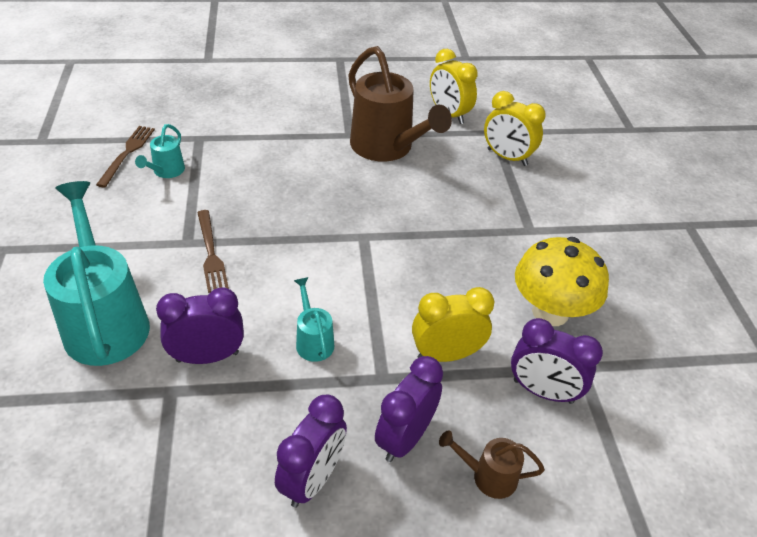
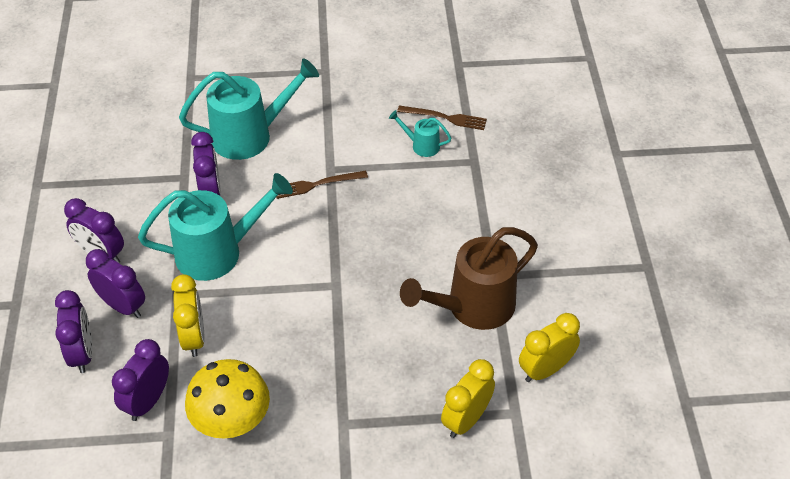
camera: 95 degrees right, 5 degrees up
(313, 340) = (219, 252): turquoise watering can -> turquoise watering can, size x2.17
(487, 476) = (82, 353): brown watering can -> purple clock

